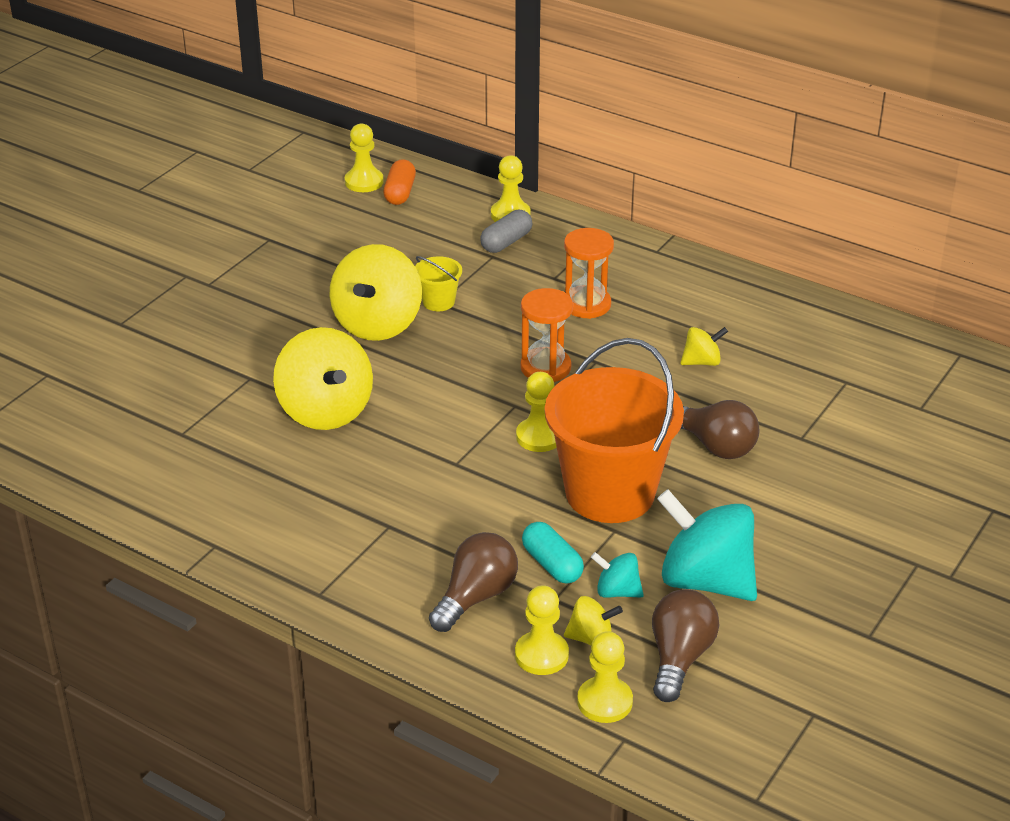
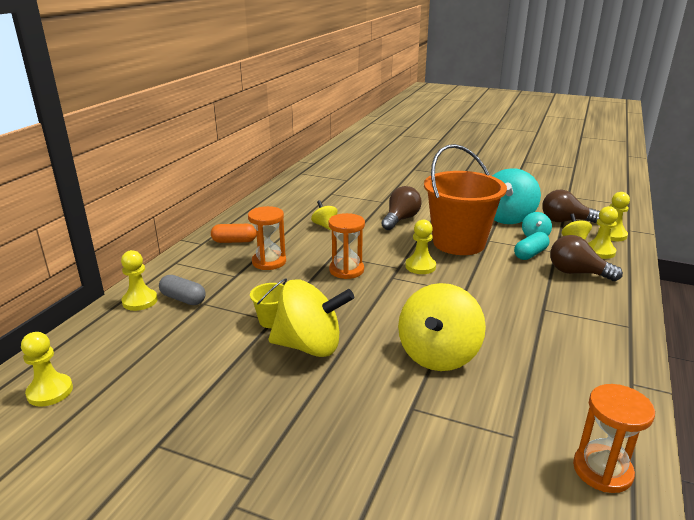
camera: 100 degrees left, 10 degrees down
(116, 474) = (602, 470): none -> orange hourglass
(325, 411) = (438, 355): yellow spinning top -> yellow spinning top turned 150 degrees clockwise
(400, 193) = (82, 364): orange capsule -> orange capsule (234, 241)

